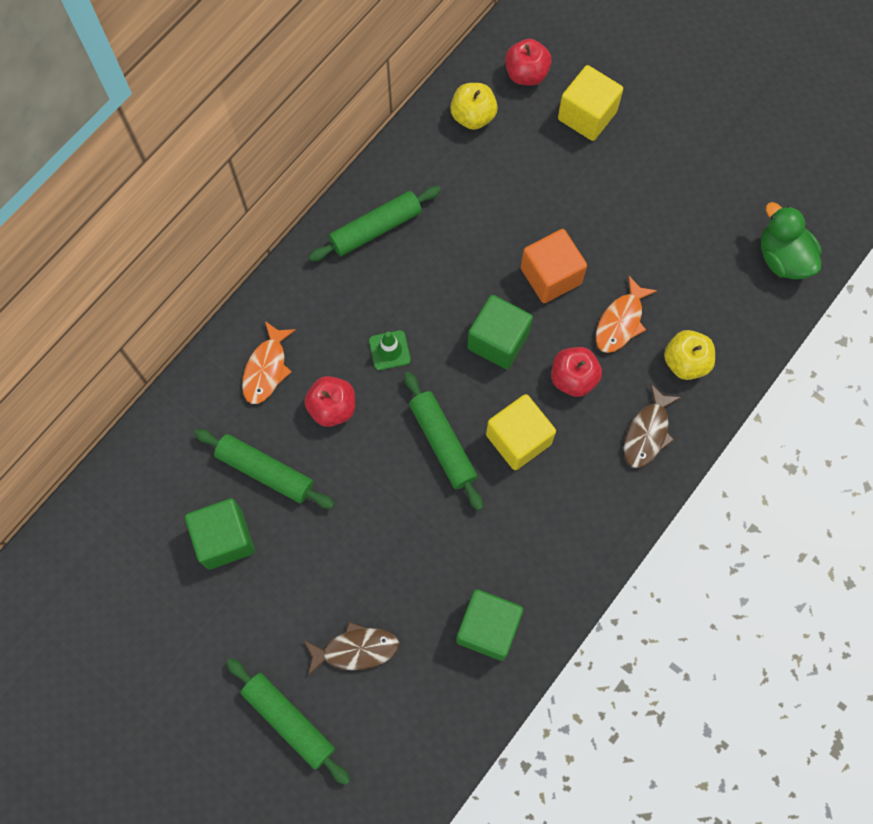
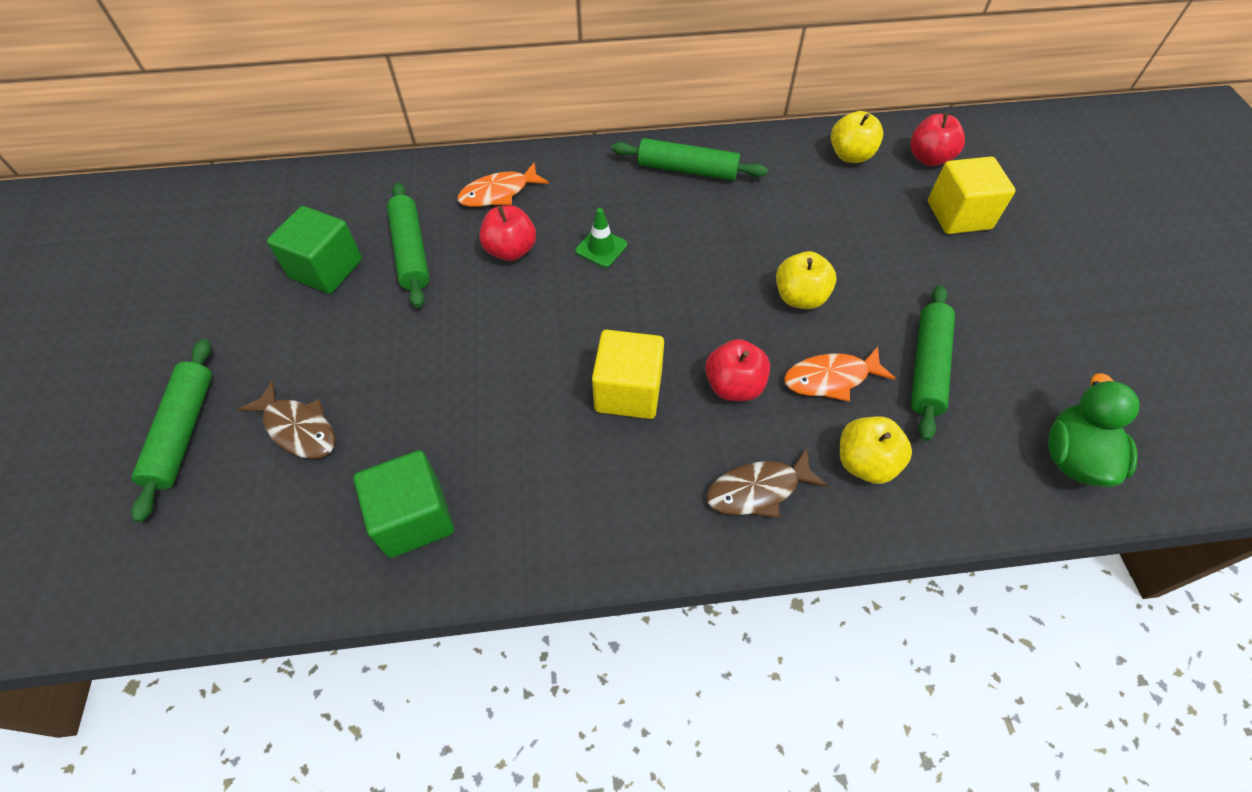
camera: 45 degrees right, 15 degrees down
(442, 443) = (561, 341): green rolling pin -> green rolling pin (927, 367)
(498, 341) = (698, 307): green cube -> none
(551, 276) = (799, 297): orange cube -> yellow apple

